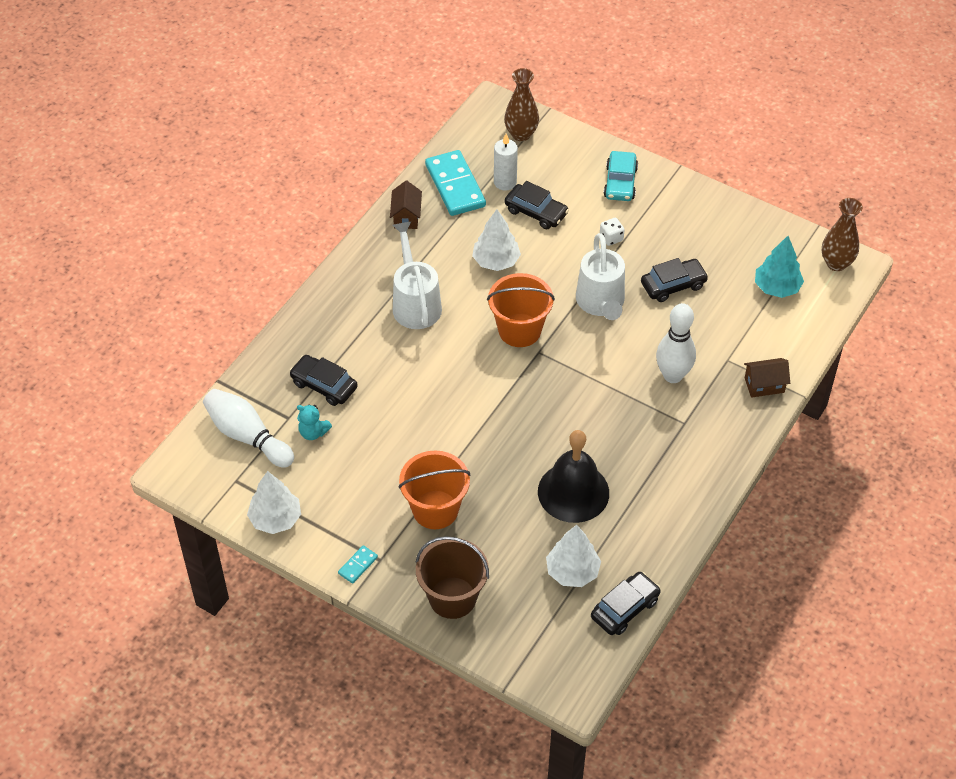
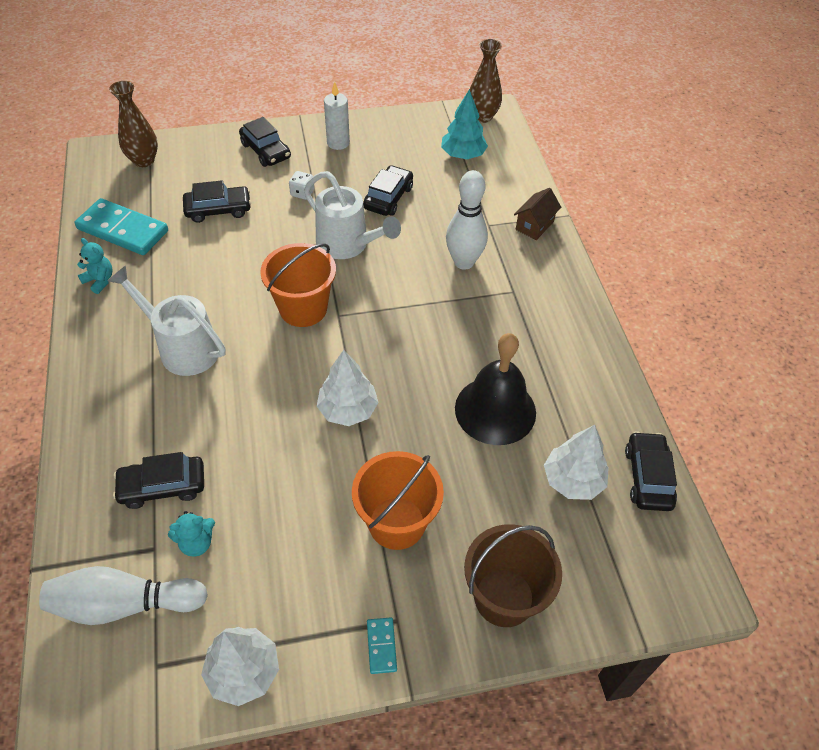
camera: 45 degrees left, 0 degrees up
(406, 216) = (99, 280): brown house -> turquoise teddy bear
(496, 261) = (223, 267): white tree -> white tree (348, 410)
(505, 182) = (167, 203): white candle -> white candle (338, 143)
(620, 182) = (266, 151): turquoise car -> black car

